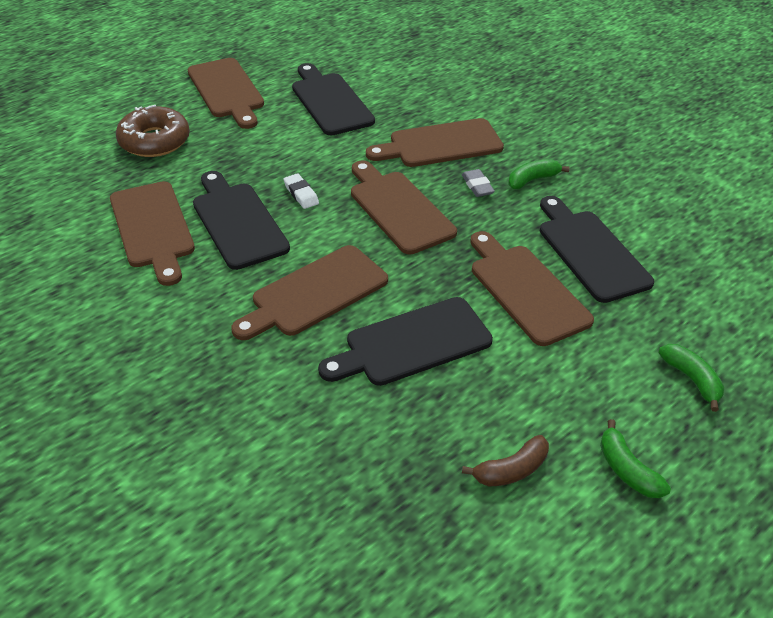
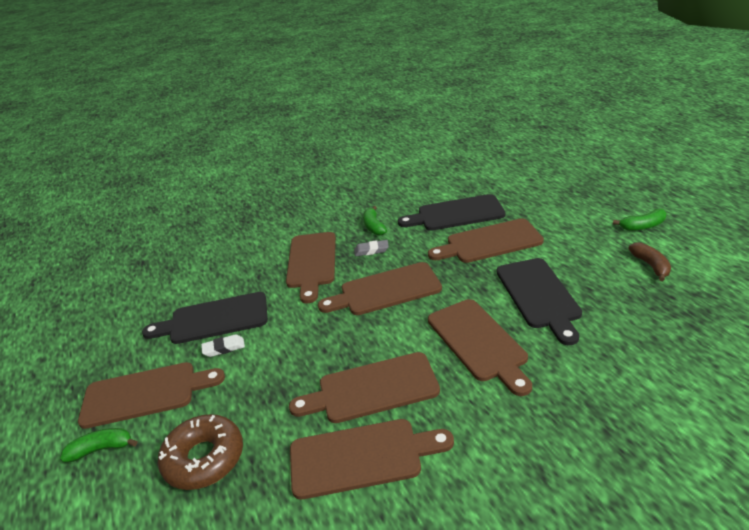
camera: 70 degrees left, 10 degrees down
(238, 222) = (372, 389): black cutting board -> brown cutting board
(301, 194) = (346, 345): white eraser -> white eraser (224, 348)
(691, 379) = (571, 197): green banana -> green banana (101, 449)

